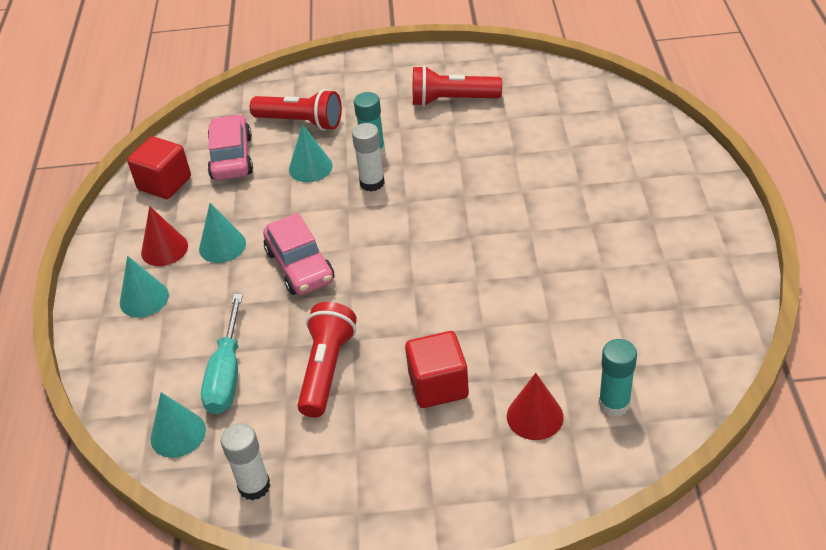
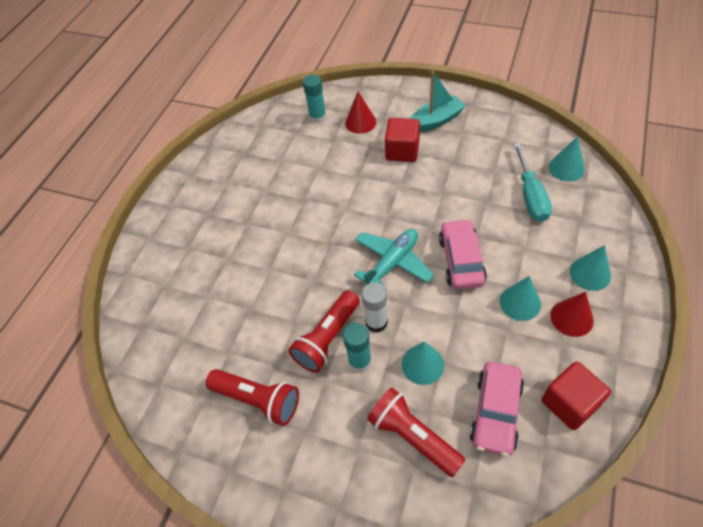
camera: 155 degrees left, 10 degrees up
(227, 373) = (530, 195): turquoise screwdriver -> turquoise screwdriver turned 150 degrees clockwise
(254, 486) = (523, 130): white glue stick -> none
(327, 369) = (464, 179): red flashlight -> red flashlight (327, 338)
(381, 239) = (392, 263): none -> turquoise plane
(407, 459) = (436, 121): none -> turquoise boat

